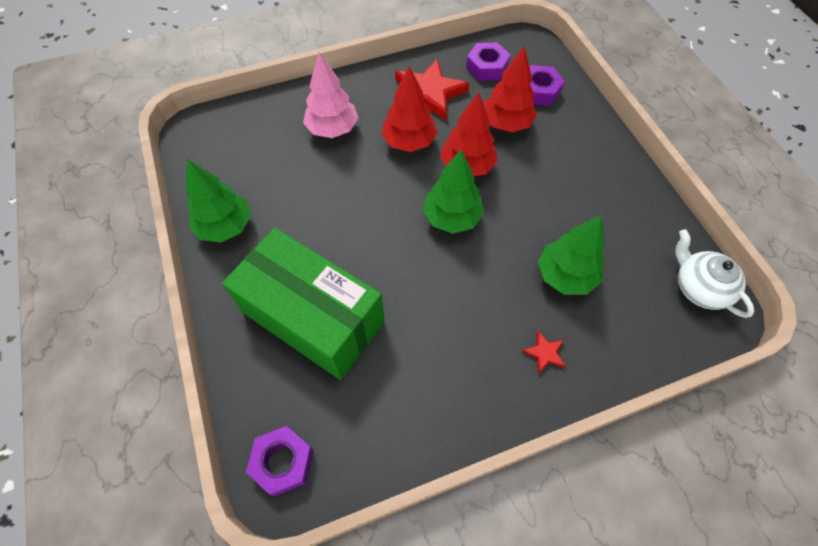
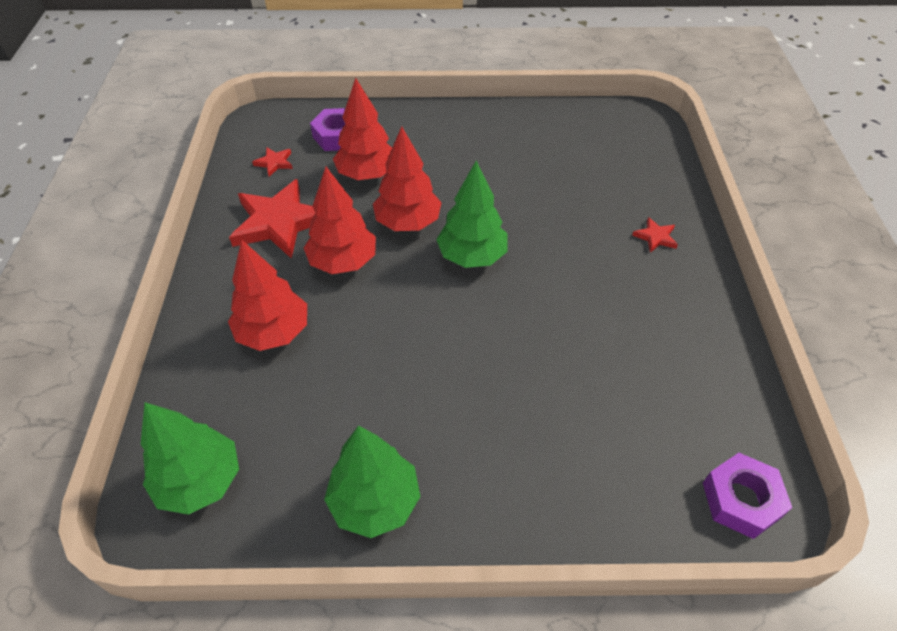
camera: 70 degrees left, 10 degrees down
(313, 317) = (558, 424): green box -> none
(333, 129) = (274, 332): pink tree -> red tree
(487, 67) = (274, 163): purple nut -> red star
(565, 276) = (577, 195): green tree -> green tree (200, 481)
(699, 287) = (616, 120): white teapot -> none

